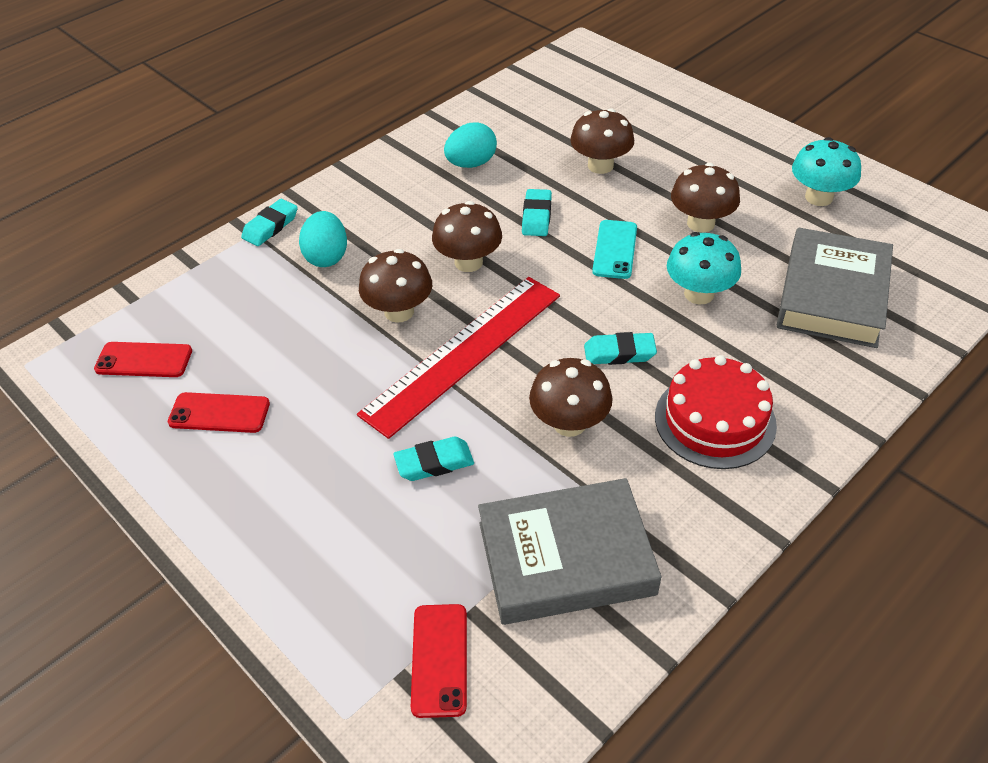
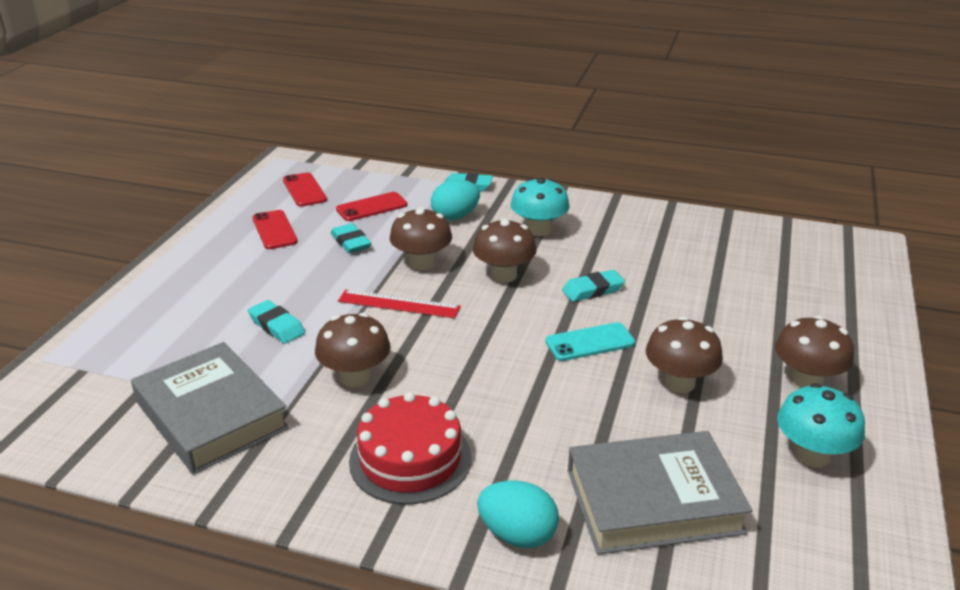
camera: 60 degrees right, 15 degrees down
(439, 659) = (98, 383): red phone -> red phone (371, 207)
(463, 353) = (399, 304): red ruler -> red ruler, size x0.55
(471, 164) = (627, 240): turquoise egg -> turquoise egg (517, 535)
(600, 165) = (700, 302): brown mushroom -> brown mushroom (806, 381)
(619, 353) = (457, 381): turquoise eraser -> turquoise eraser (351, 242)
(699, 294) = (574, 407): turquoise mushroom -> turquoise mushroom (538, 230)

